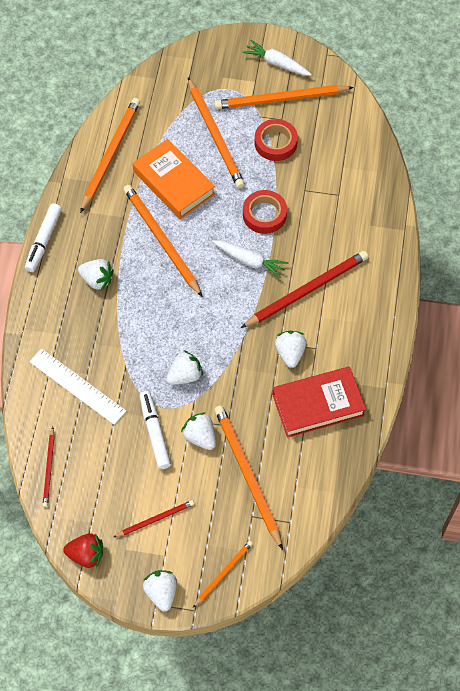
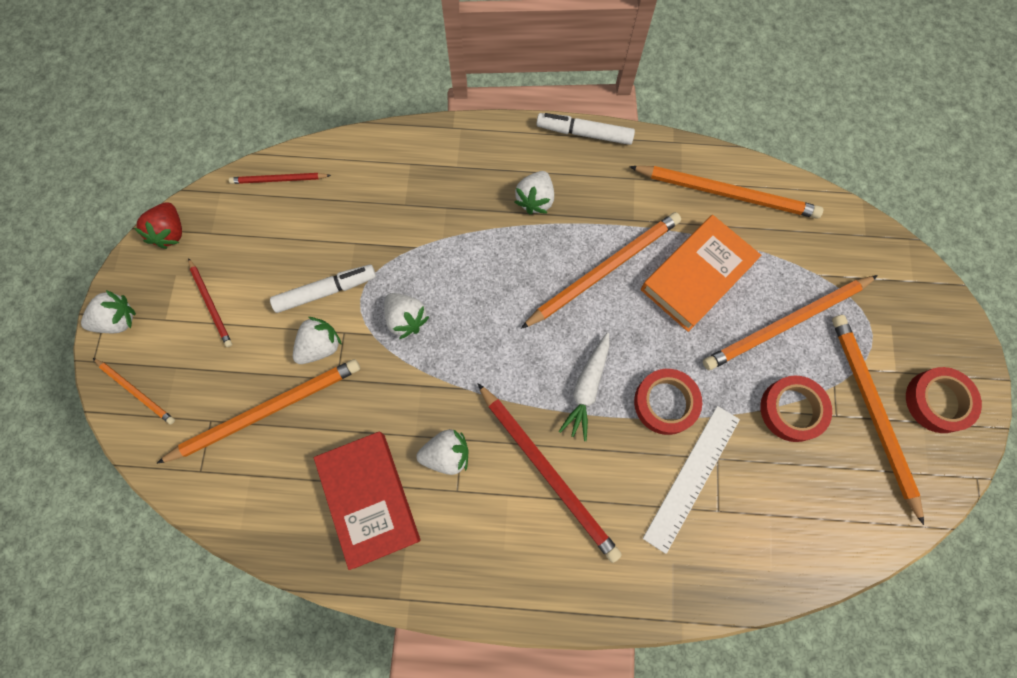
camera: 85 degrees right, 10 degrees up
(77, 386) = (386, 196): white ruler -> white ruler (692, 477)
(277, 63) = (937, 401): white carrot -> red tape

